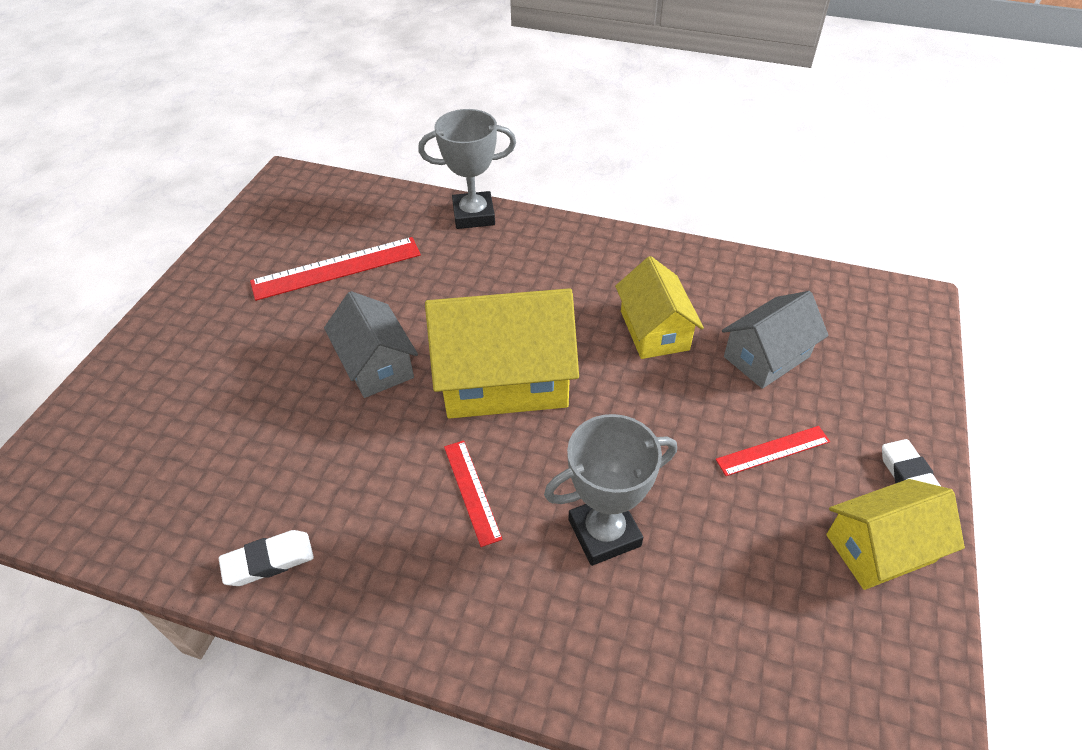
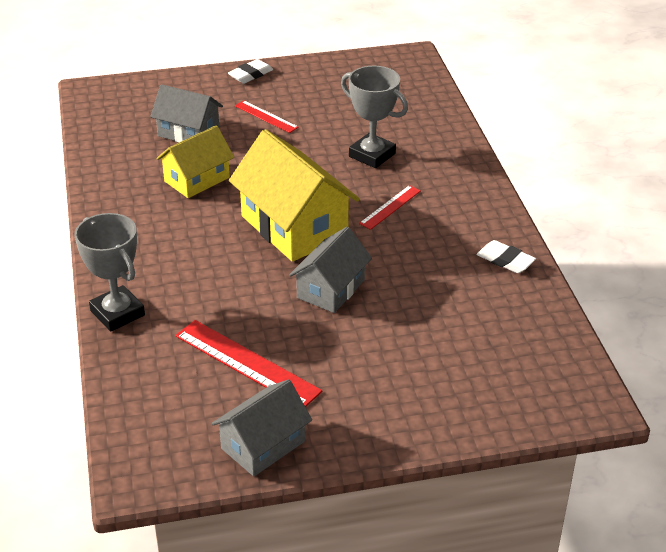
camera: 120 degrees left, 10 degrees down
(242, 246) = (263, 445): none -> grey house
(880, 548) = (303, 78): yellow house -> none

